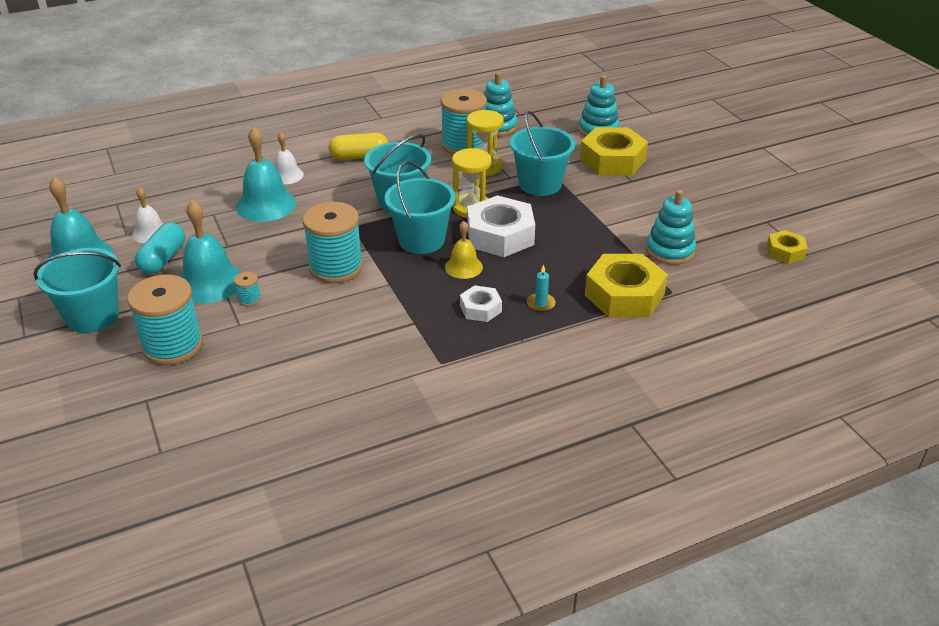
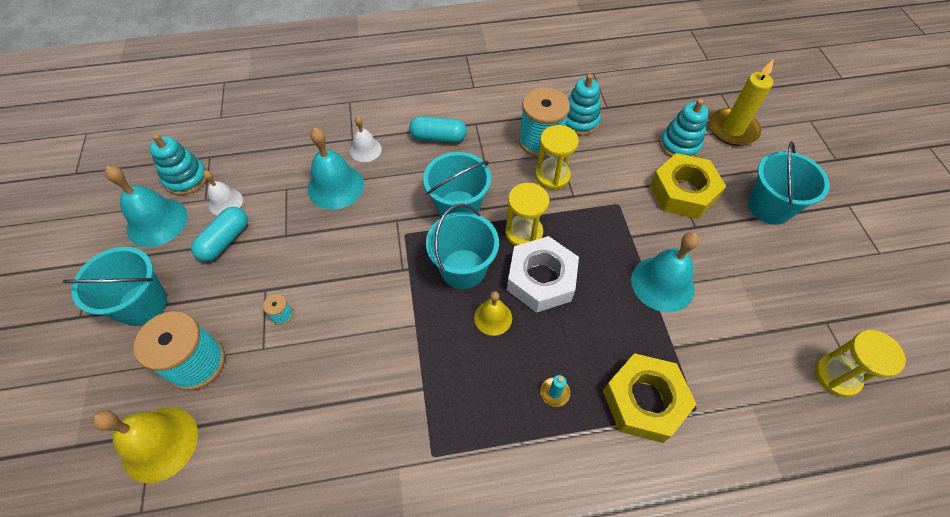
camera: 15 degrees right, 20 degrees up
(159, 404) = (160, 443): none -> yellow bell
(210, 282) = (255, 282): turquoise bell -> turquoise bell (662, 283)
(336, 267) = (373, 289): turquoise spool -> none
(359, 157) = (438, 137): yellow capsule -> turquoise capsule
(480, 309) = (493, 384): white nut -> none
(540, 184) = (600, 213): turquoise bucket -> turquoise bucket (769, 207)
(644, 113) = (732, 129): none -> yellow candle
(670, 251) = (709, 343): turquoise stacking toy -> turquoise stacking toy (186, 179)
(785, 252) = (837, 375): yellow nut -> yellow hourglass

